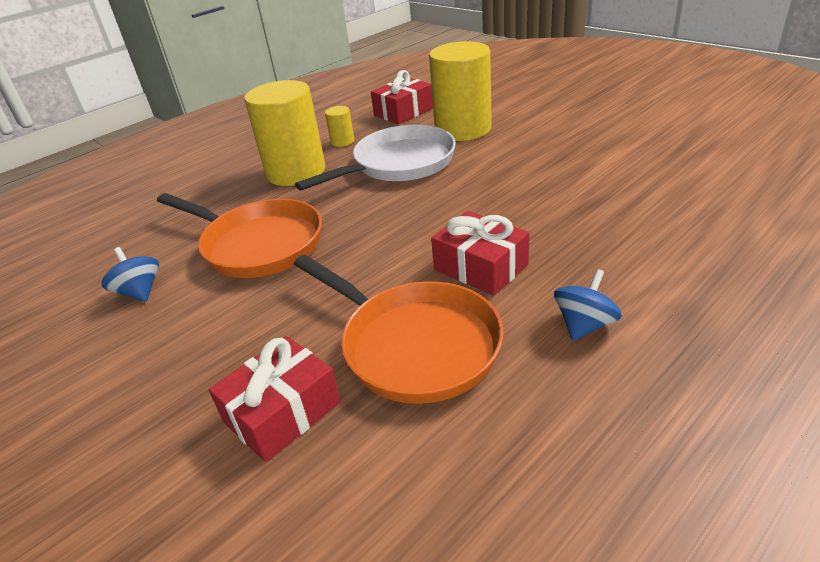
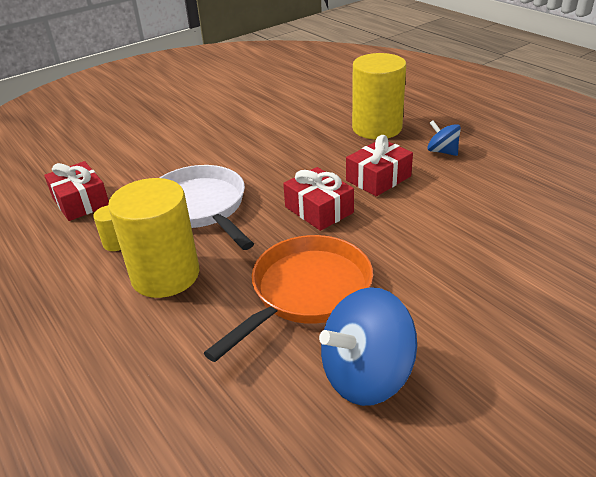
camera: 85 degrees left, 0 degrees up
(140, 292) = (366, 375): blue spinning top -> blue spinning top, size x1.85
(282, 412) = (521, 261): red gift -> red gift (319, 210)
(414, 345) = (456, 208): orange pan -> none
(463, 129) = (157, 171): yellow cylinder -> yellow cylinder (377, 128)

